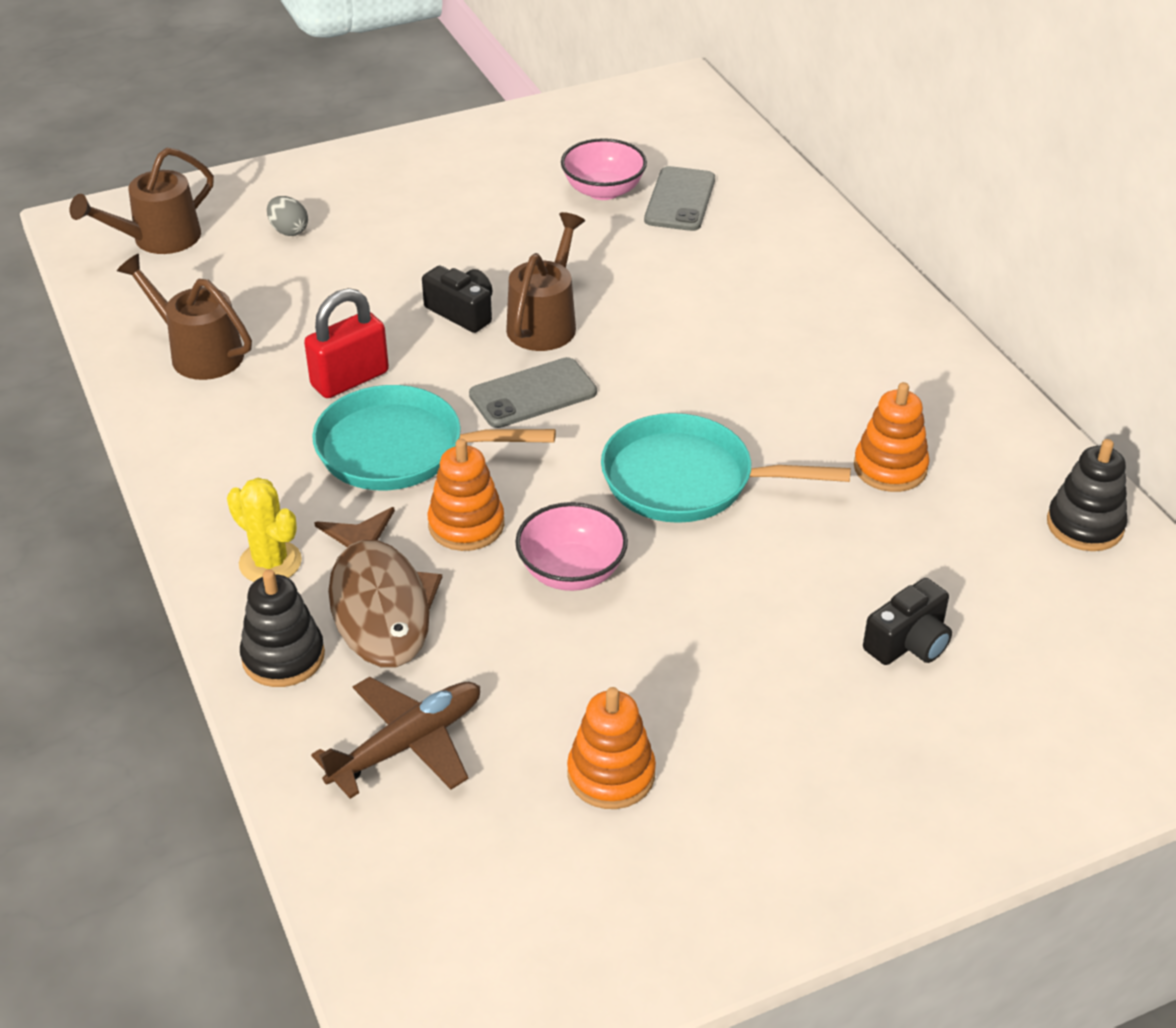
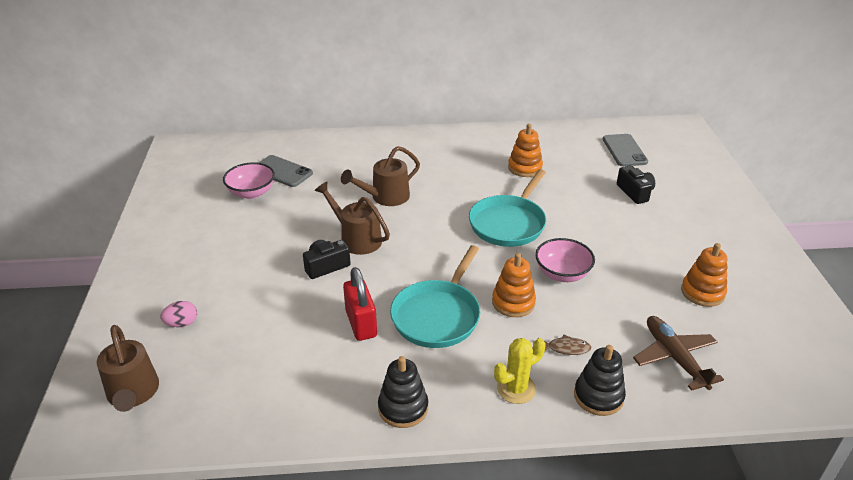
camera: 70 degrees left, 5 degrees down
(198, 352) = (287, 391): brown watering can -> brown watering can (385, 197)
(289, 231) = (182, 323): grey egg -> pink egg
(379, 604) = (566, 348): brown fish -> brown fish, size x0.41
(533, 394) = (416, 256): grey phone -> grey phone (624, 150)
(1085, 525) = (578, 135): black stacking toy -> black stacking toy (403, 408)

